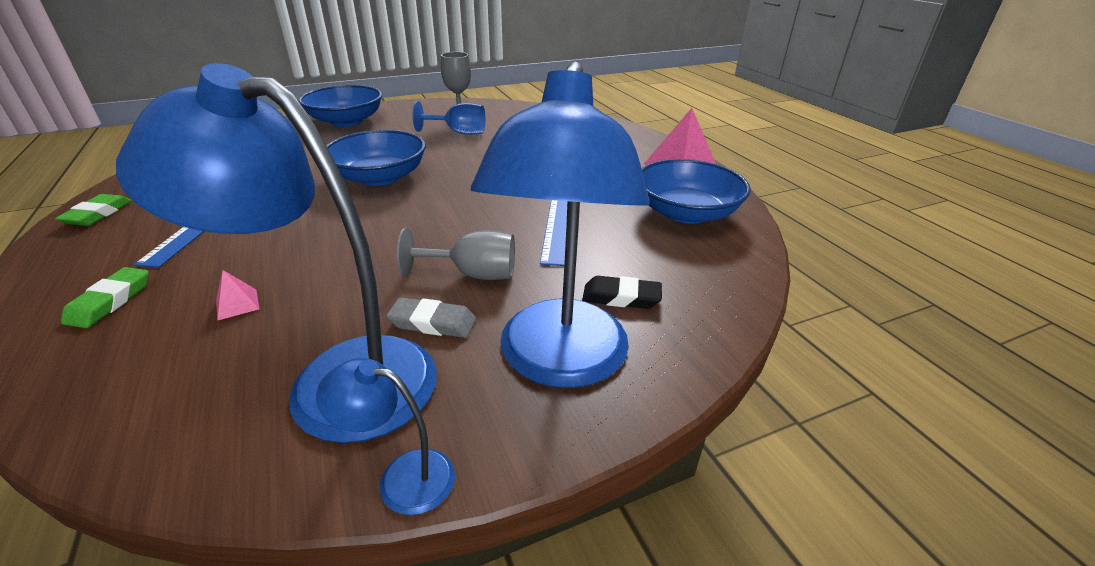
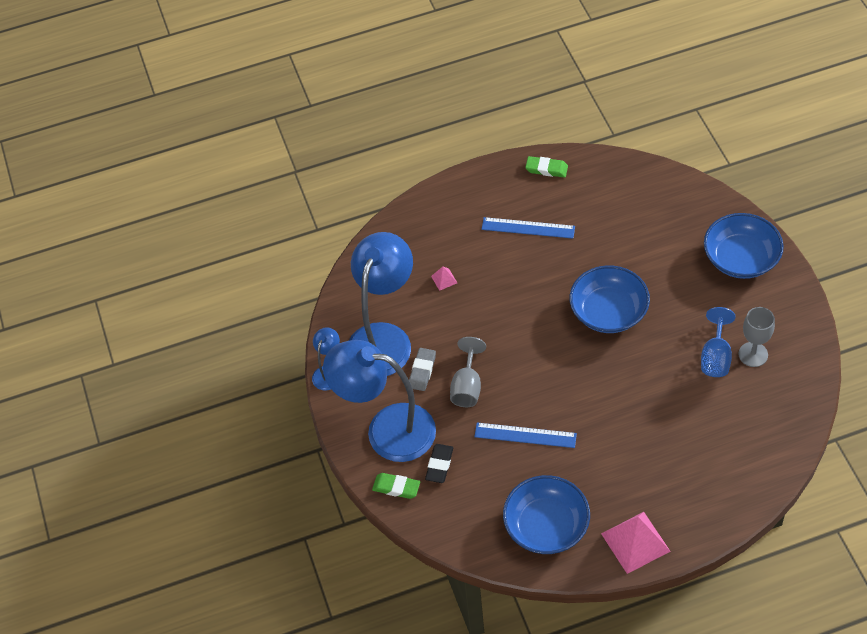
camera: 100 degrees right, 20 degrees up
(110, 301) = (449, 224): green eraser -> green eraser (396, 487)

